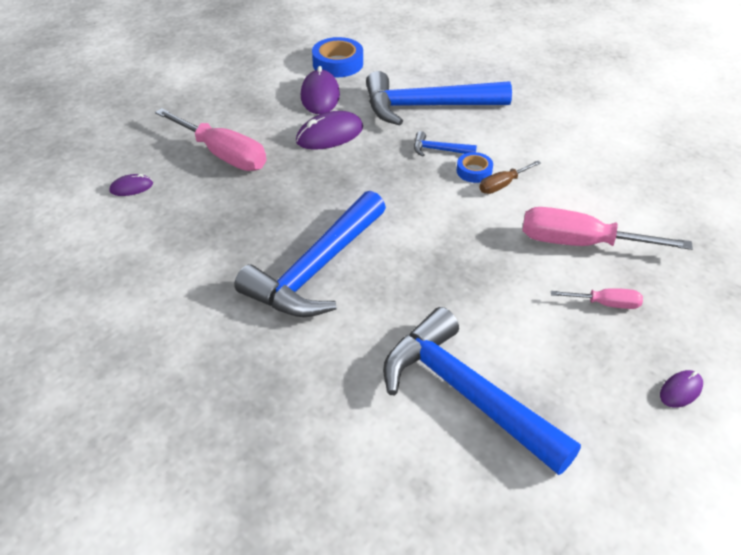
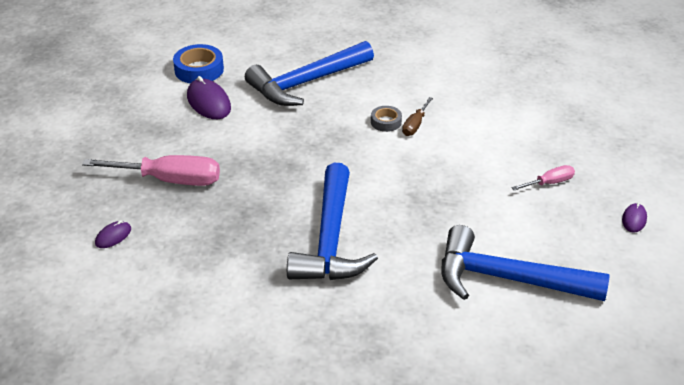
camera: 30 degrees left, 5 degrees down
(330, 135) = (247, 132): purple mouse -> none
(439, 150) = (346, 114): blue hammer -> none
(474, 171) = (386, 122): blue tape -> grey tape
(580, 243) = (502, 147): pink screwdriver -> none

